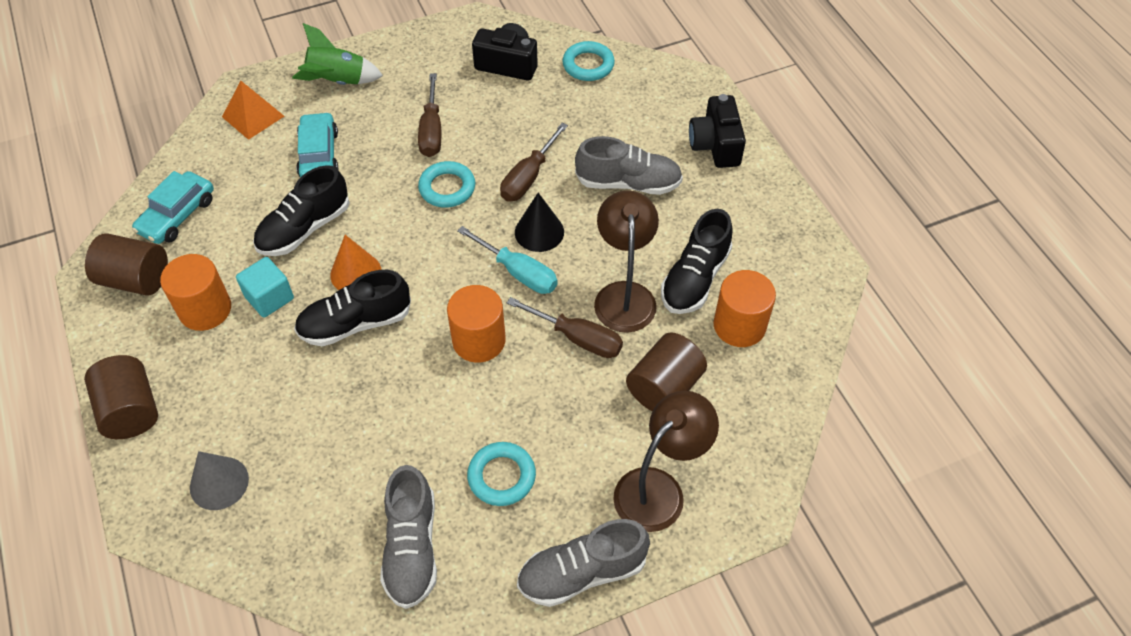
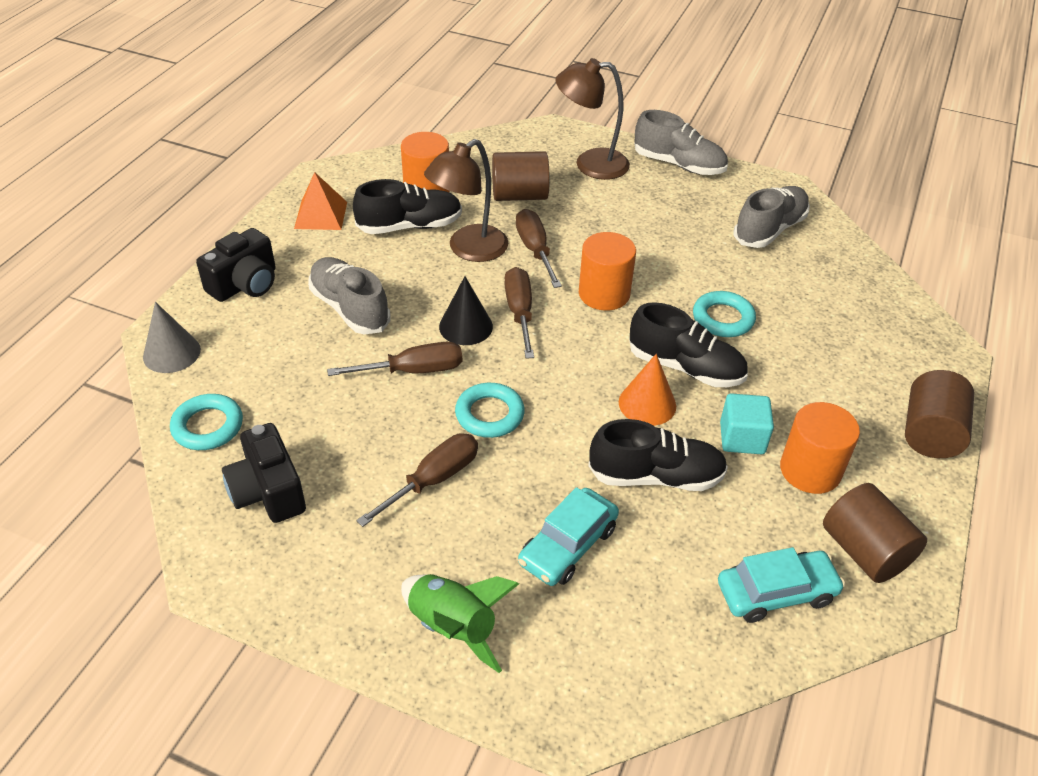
camera: 135 degrees left, 10 degrees down
(219, 483) = (881, 339): grey cone -> grey cone (171, 353)
(253, 116) = (593, 661): orange pyramid -> orange pyramid (321, 215)
(501, 476) = (676, 223): turquoise ring -> turquoise ring (723, 318)
(518, 272) = (520, 313): turquoise screwdriver -> brown screwdriver

